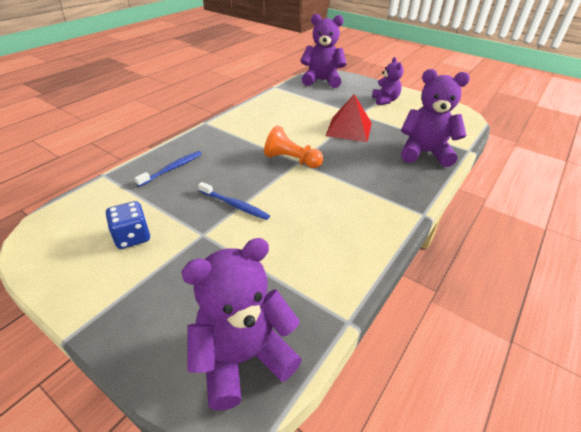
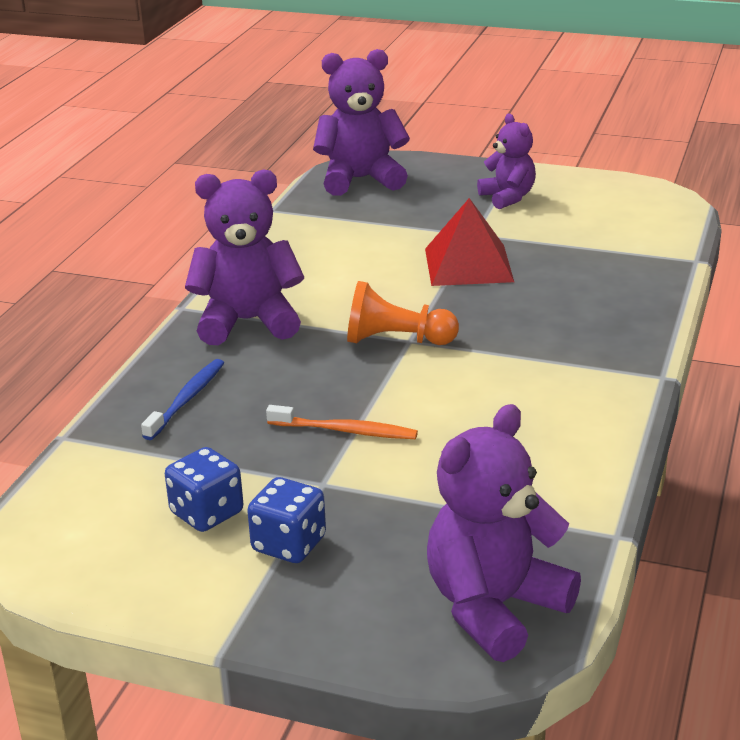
camera: 15 degrees left, 10 degrees down
(158, 270) = (289, 544): none -> blue dice
(234, 205) = (345, 431): blue toothbrush -> orange toothbrush
(424, 153) = (623, 280): purple teddy bear -> purple teddy bear (248, 322)

